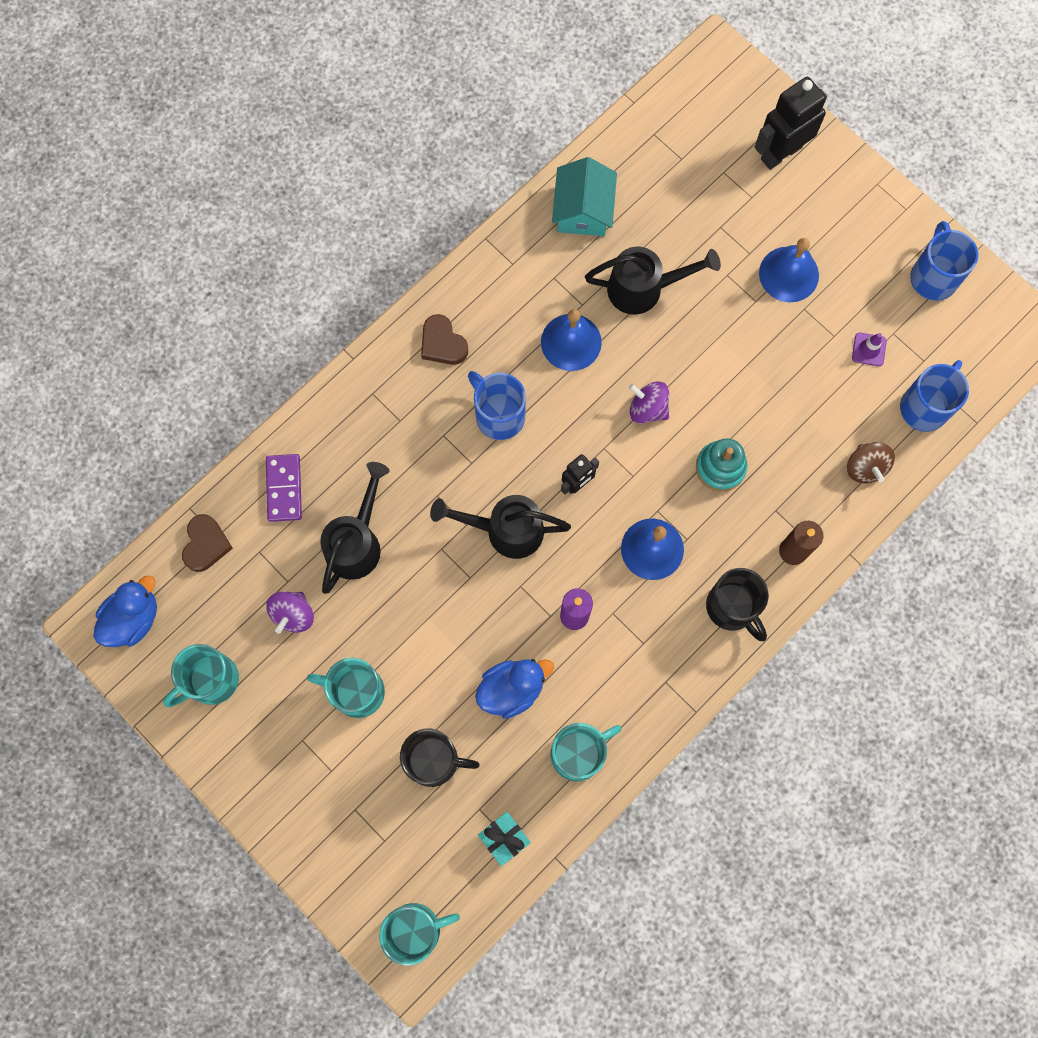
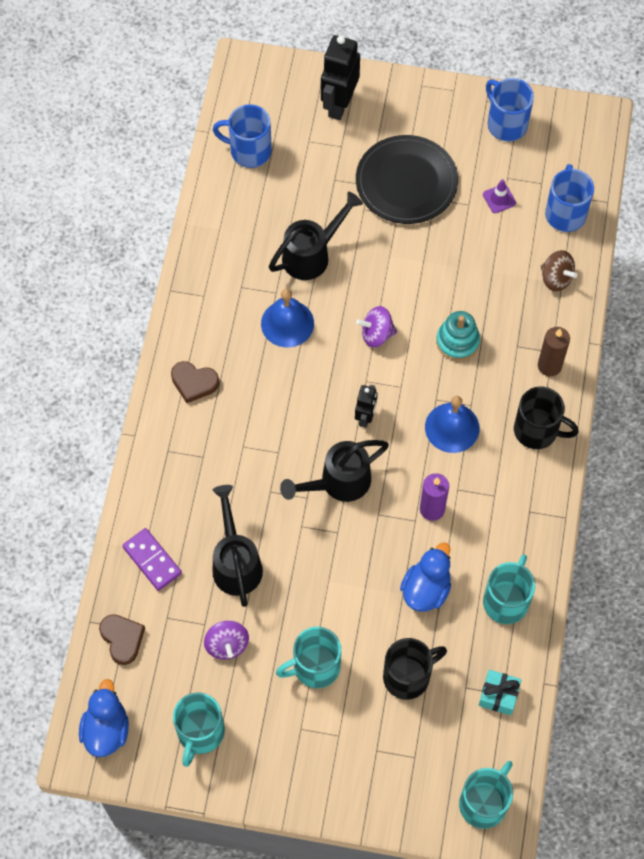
camera: 35 degrees left, 10 degrees down
(498, 415) = (273, 406): blue mug -> blue mug (249, 151)
(583, 210) = (227, 227): turquoise house -> none
(789, 274) = (406, 182): blue bell -> black plate

